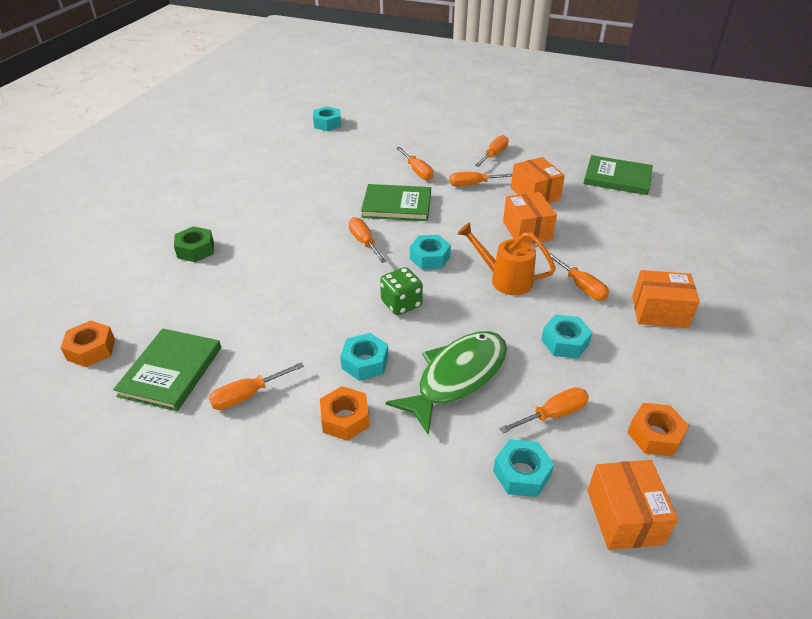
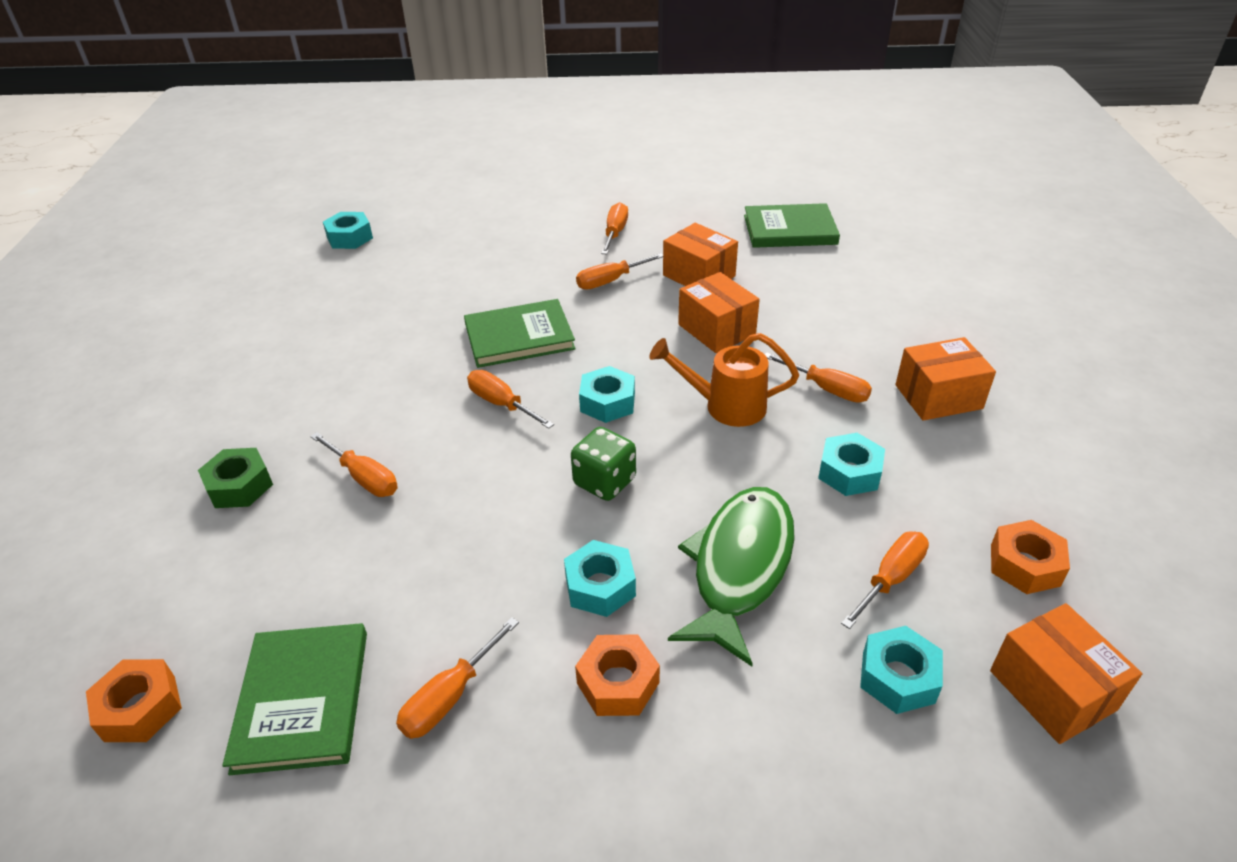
camera: 20 degrees left, 0 degrees up
(417, 171) = (522, 280): orange screwdriver -> orange screwdriver (364, 478)

